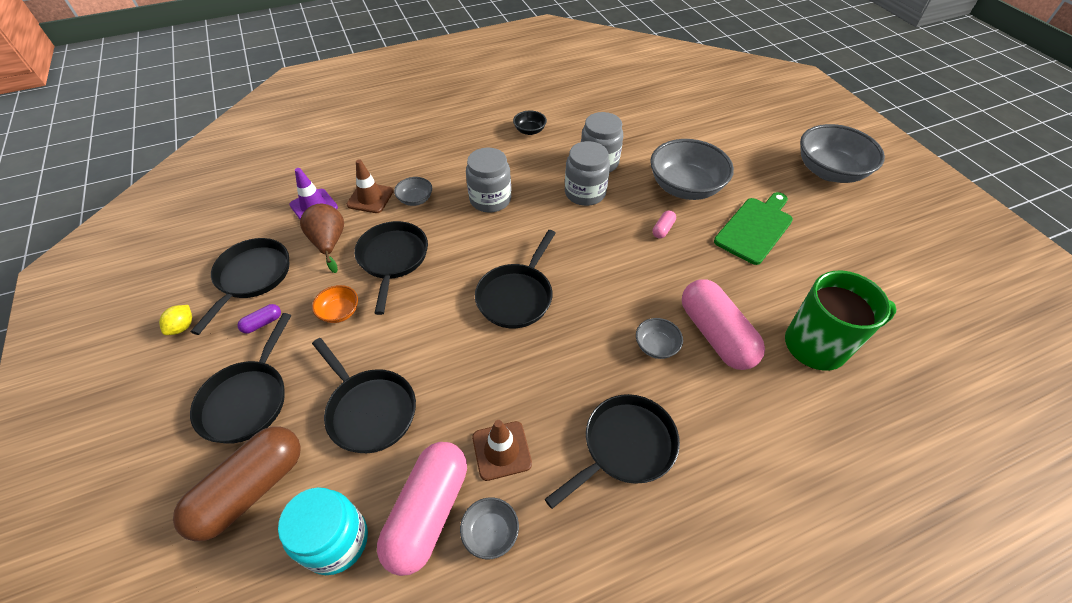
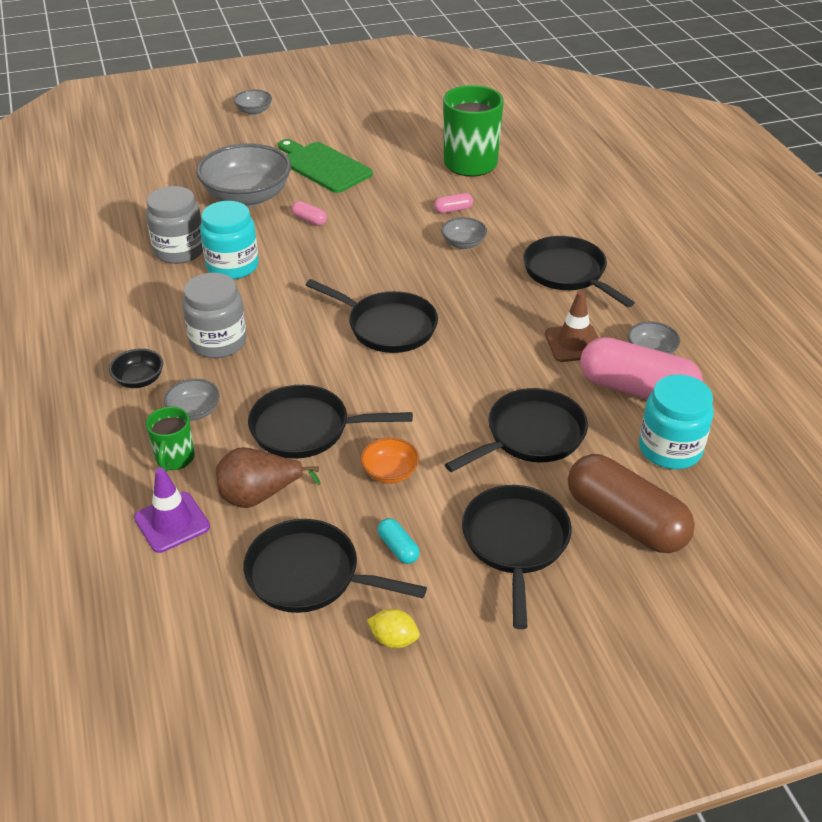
camera: 85 degrees left, 10 degrees down
(247, 399) = (515, 543): black pan -> black pan turned 105 degrees counterclockwise
(263, 323) = (398, 548): purple capsule -> turquoise capsule
(370, 198) = (174, 459): brown traffic cone -> green mug
(530, 131) = (84, 302): black bowl -> black bowl (139, 380)
(585, 193) = (232, 266): grey jar -> turquoise jar
(715, 334) = (453, 210): pink capsule -> pink capsule, size x0.41
(829, 171) = (254, 111): grey bowl -> grey bowl, size x0.46

